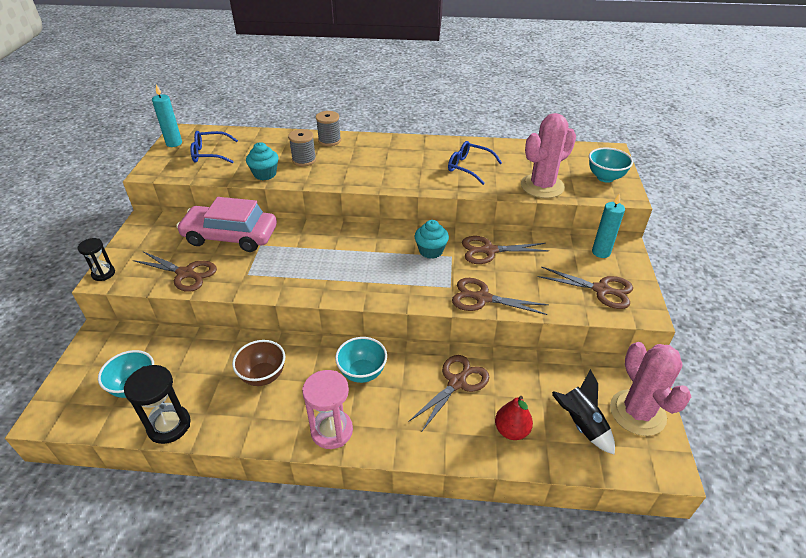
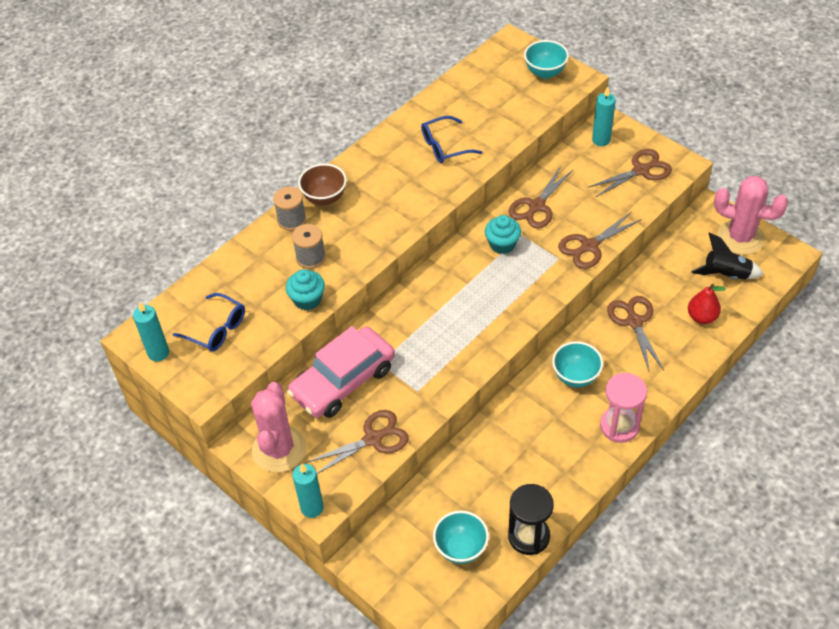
camera: 50 degrees left, 10 degrees up
(103, 274) = (312, 508): black hourglass -> turquoise candle
(210, 154) = (217, 329): blue glasses -> blue glasses turned 90 degrees counterclockwise
(263, 376) = (524, 447): brown bowl -> brown bowl (324, 198)
(542, 186) = (519, 118): pink cactus -> pink cactus (279, 449)

